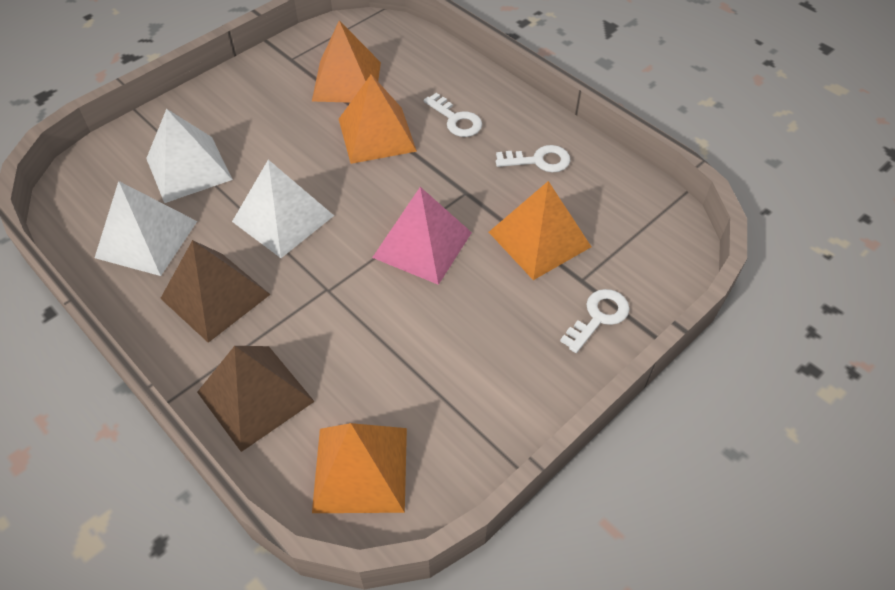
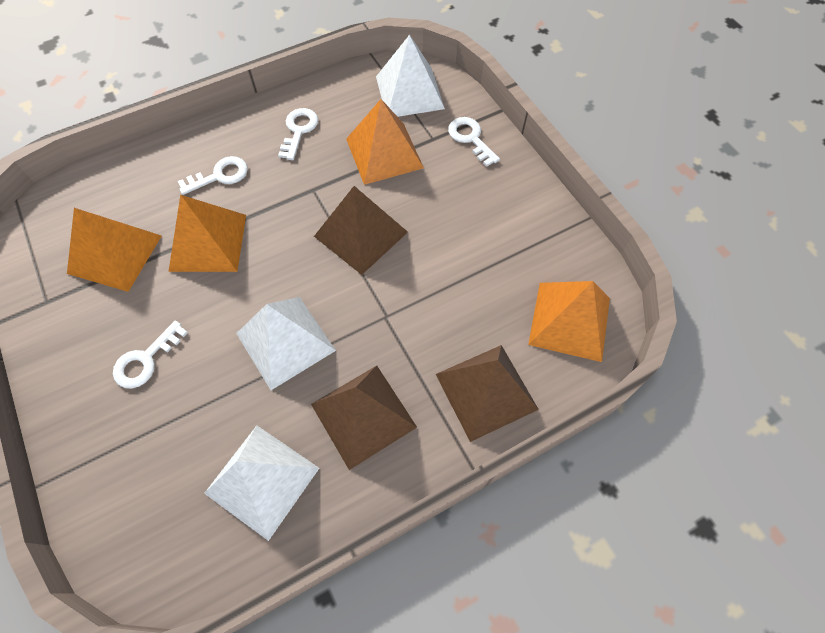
camera: 75 degrees left, 10 degrees up
(188, 169) = (173, 428): white pyramid -> white pyramid (409, 92)
(248, 133) = (146, 360): none -> white key
(422, 245) = (361, 234): pink pyramid -> brown pyramid

